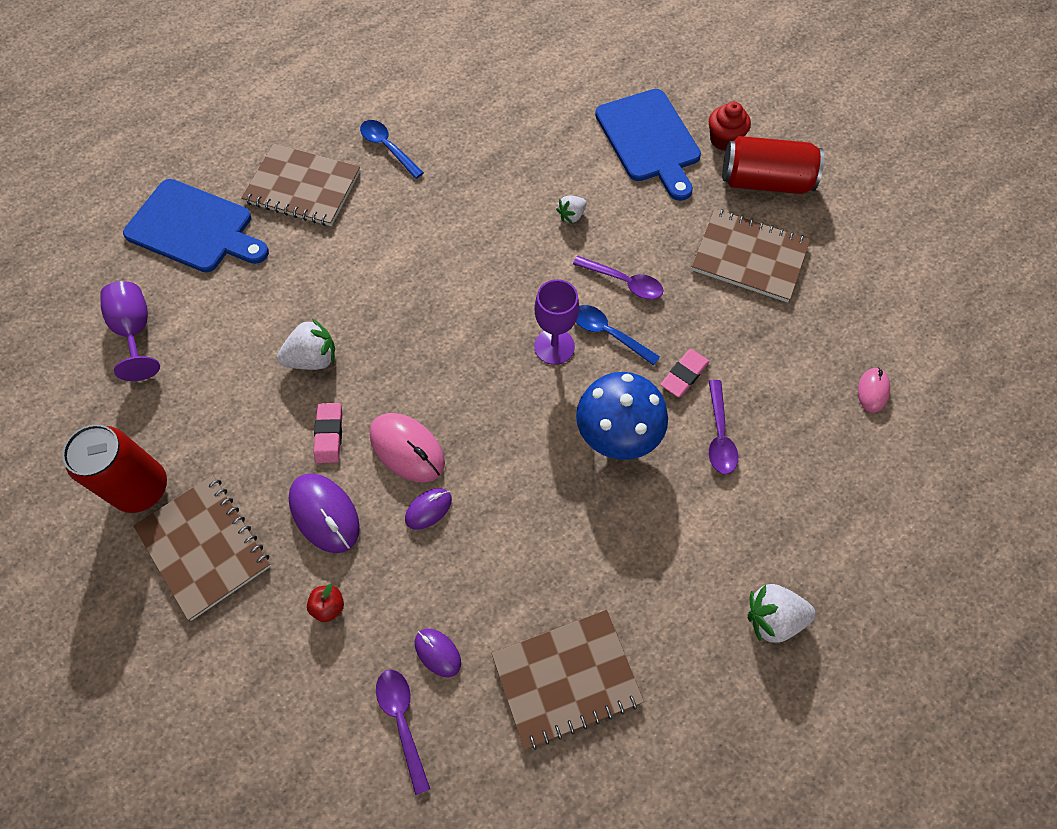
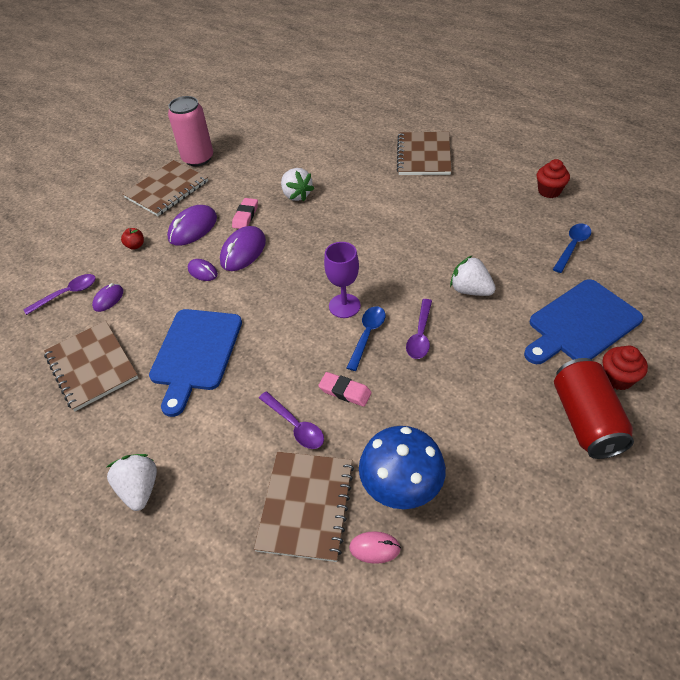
camera: 80 degrees right, 15 degrees down
(136, 331) = (293, 127): purple goblet -> none
(141, 488) = (198, 158): red can -> pink can
(194, 228) = (371, 125): blue cutting board -> blue cutting board (195, 353)
(329, 434) = (245, 216): pink eraser -> pink eraser turned 60 degrees counterclockwise
(388, 148) = (478, 182): blue spoon -> blue spoon (572, 246)
(407, 449) = (243, 251): pink mouse -> purple mouse
(438, 89) = (549, 191): none -> red cupcake
(571, 215) = (470, 290): white strawberry -> white strawberry, size x1.66
(617, 435) = (279, 358): blue mushroom -> blue mushroom (401, 488)
(719, 435) = (295, 425): purple spoon -> purple spoon turned 120 degrees counterclockwise
(749, 257) = (487, 420): brown notebook -> brown notebook (306, 506)

